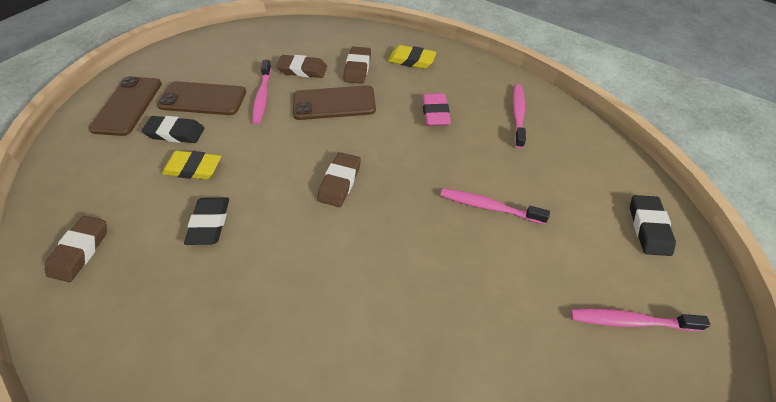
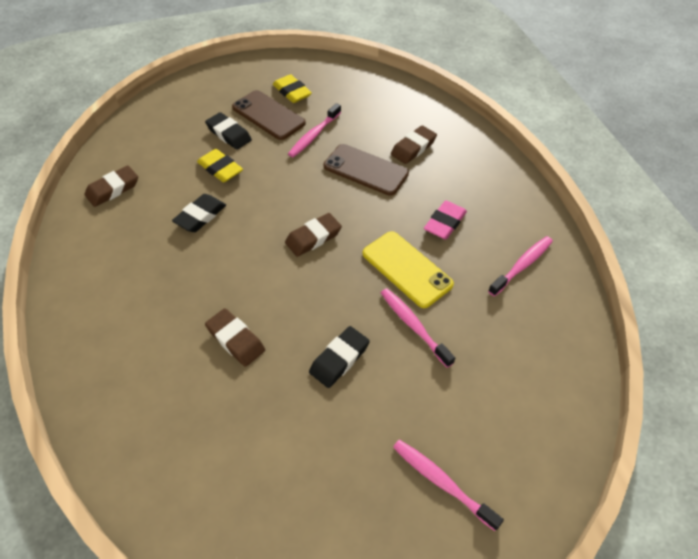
camera: 35 degrees right, 0 degrees up
(127, 106) = (213, 95): brown phone -> none
(302, 70) = (365, 127): brown eraser -> brown eraser (235, 340)
(411, 60) = (469, 164): yellow eraser -> yellow eraser (292, 92)
(440, 164) = (407, 269): none -> yellow phone
(648, 228) = (542, 430): black eraser -> black eraser (339, 359)

